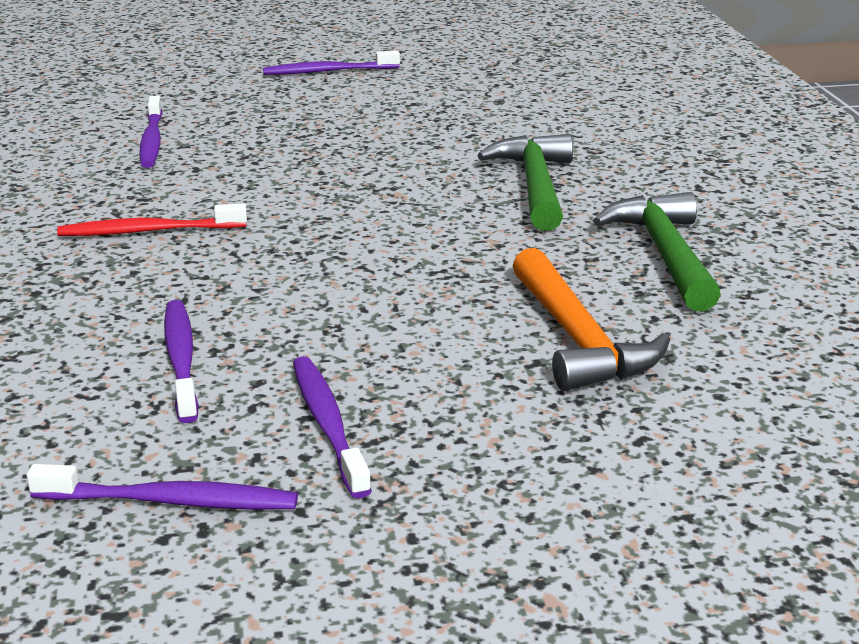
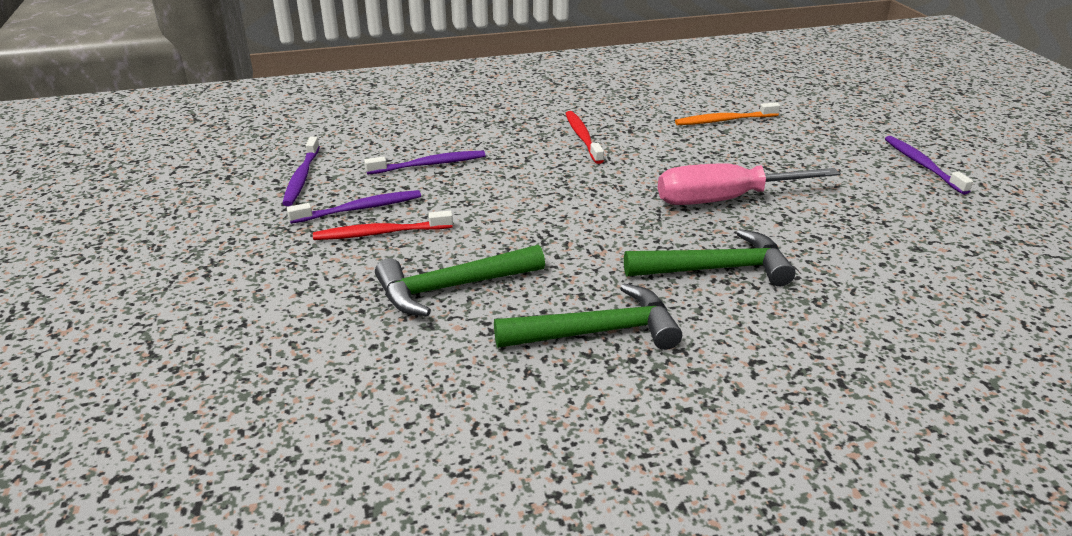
camera: 85 degrees right, 5 degrees up
(152, 140) = (724, 120): purple toothbrush -> orange toothbrush
(378, 165) = (724, 200): none -> pink screwdriver
(418, 400) = (381, 233): none -> red toothbrush
(577, 339) = (452, 287): orange hammer -> green hammer

